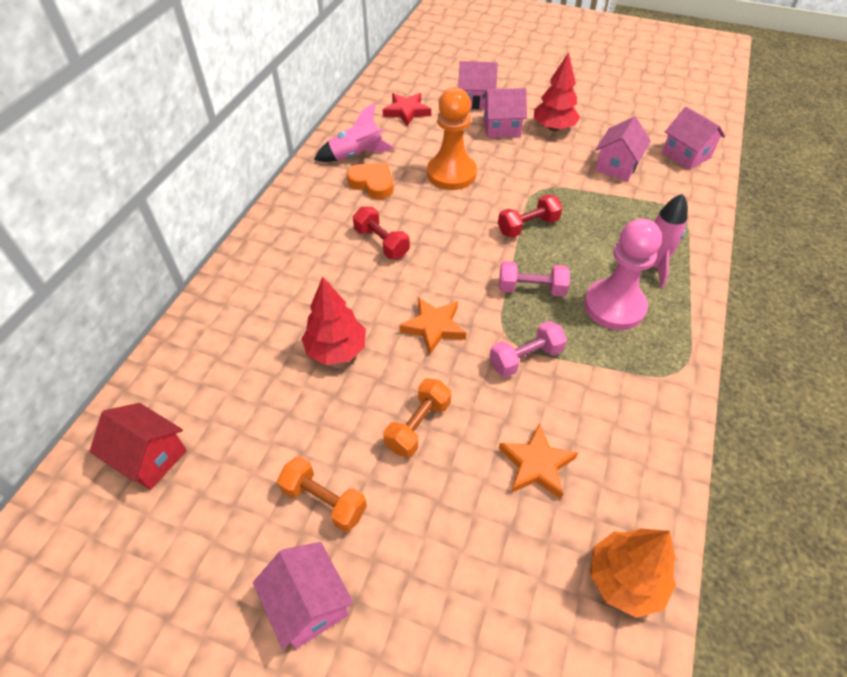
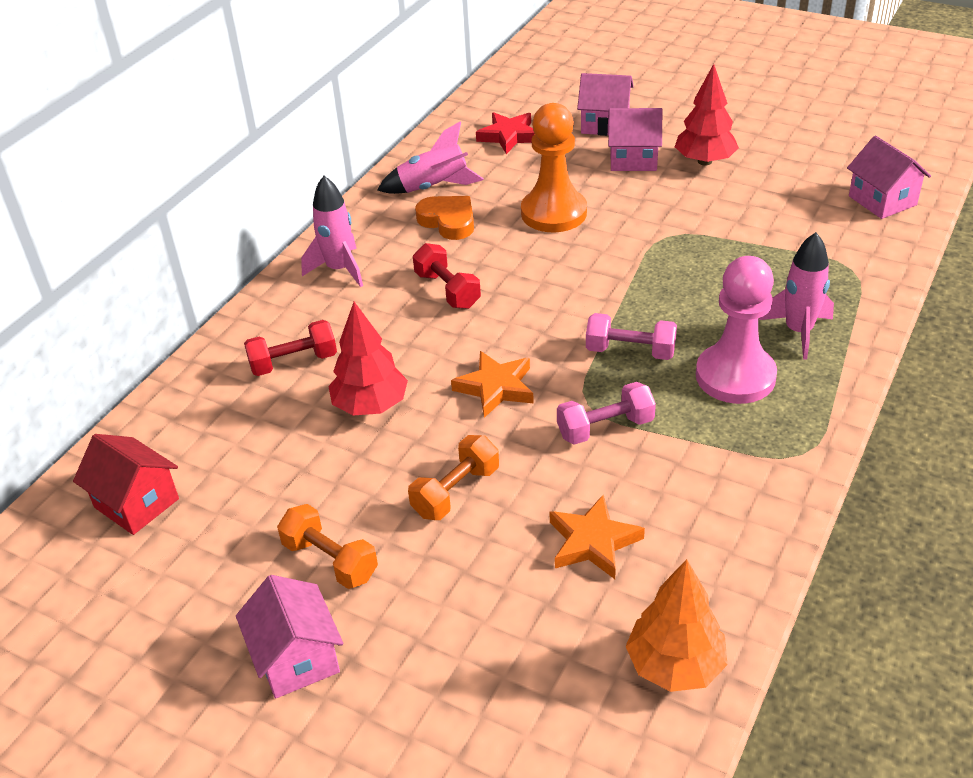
camera: 10 degrees right, 10 degrees down
(293, 228) = (339, 269): none -> pink rocket
(528, 226) = (642, 279): red dumbbell -> red dumbbell (293, 362)
(616, 166) = (781, 211): pink house -> none

